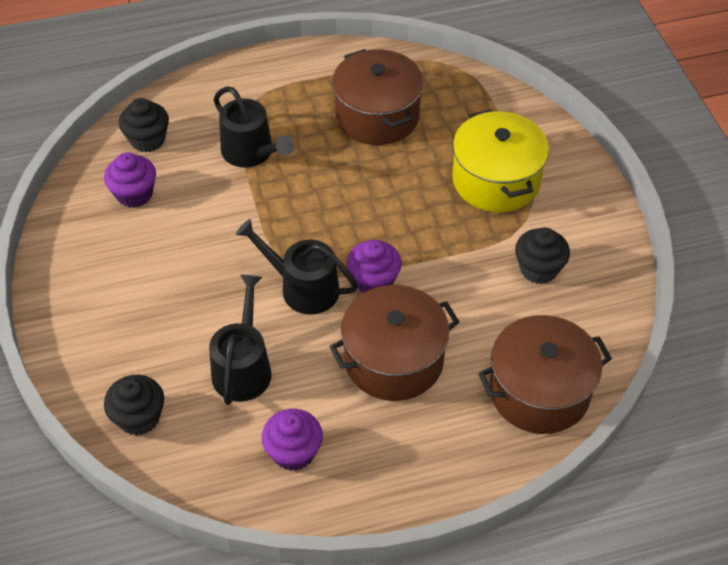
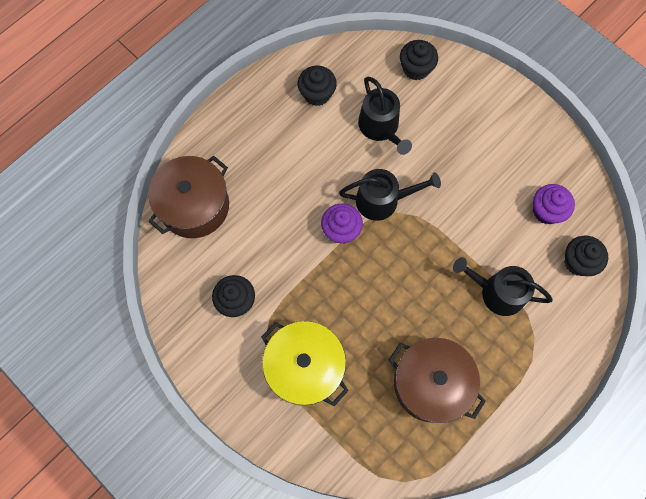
camera: 150 degrees right, 20 degrees up
(293, 452) = (317, 94): purple cupcake -> black cupcake
(394, 360) = (294, 180): brown pot -> none

